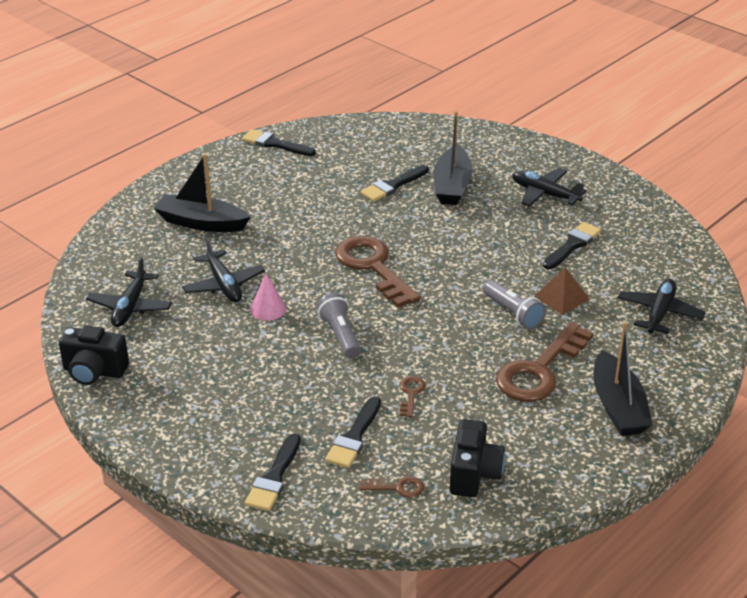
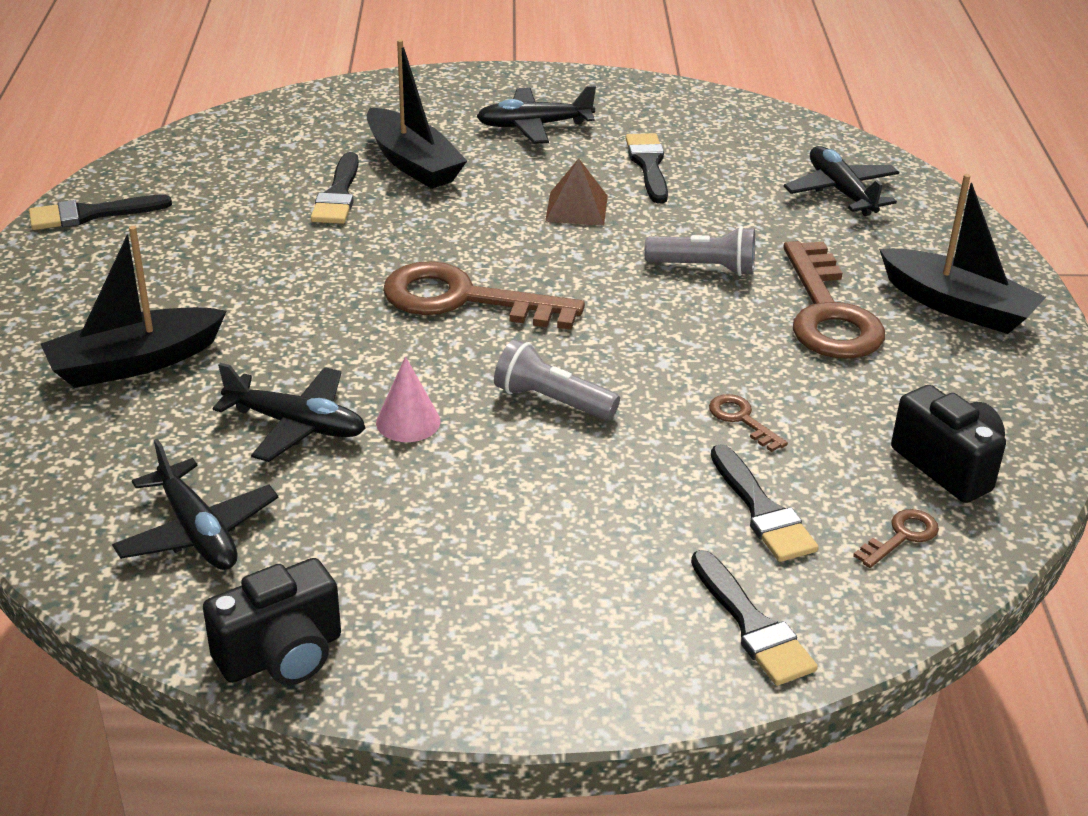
camera: 45 degrees left, 0 degrees up
(561, 297) = (725, 225): brown pyramid -> brown pyramid (576, 208)

